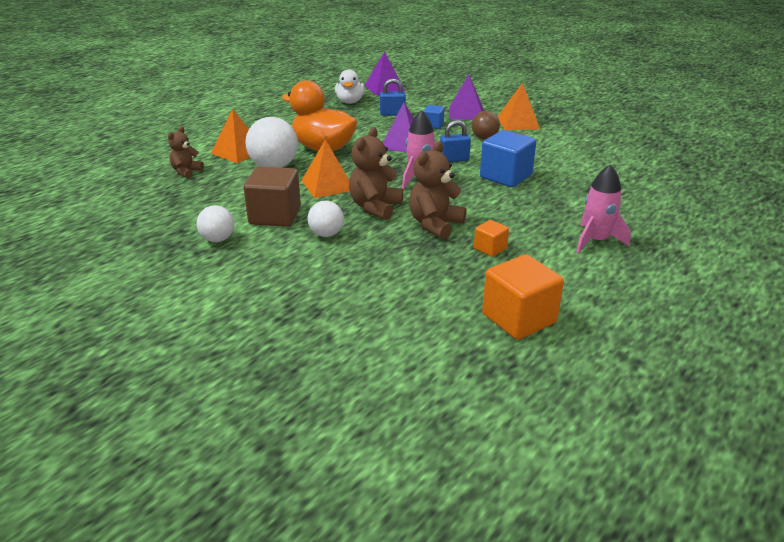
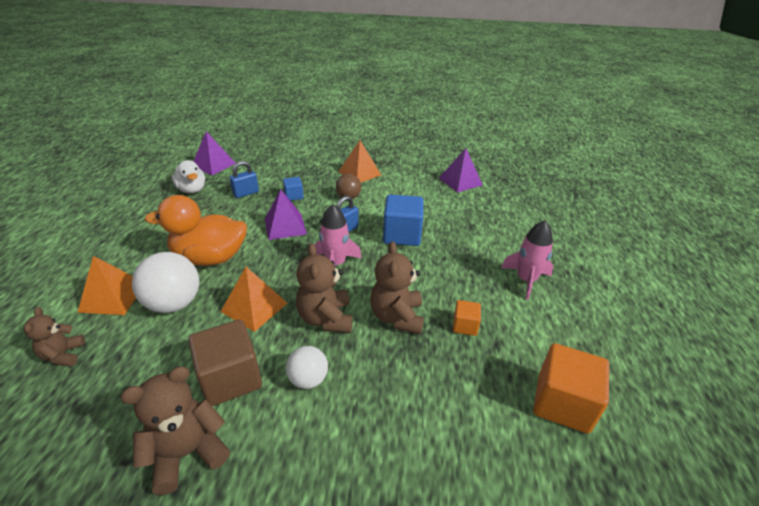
camera: 35 degrees left, 5 degrees up
(218, 239) = (187, 453): white ball -> brown teddy bear
(466, 113) = (310, 174): purple pyramid -> purple pyramid (460, 181)

